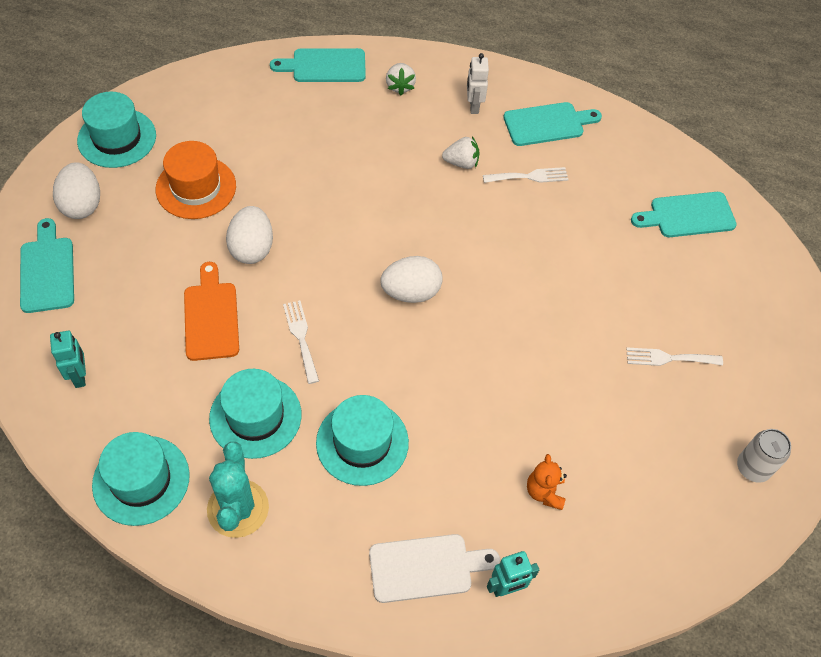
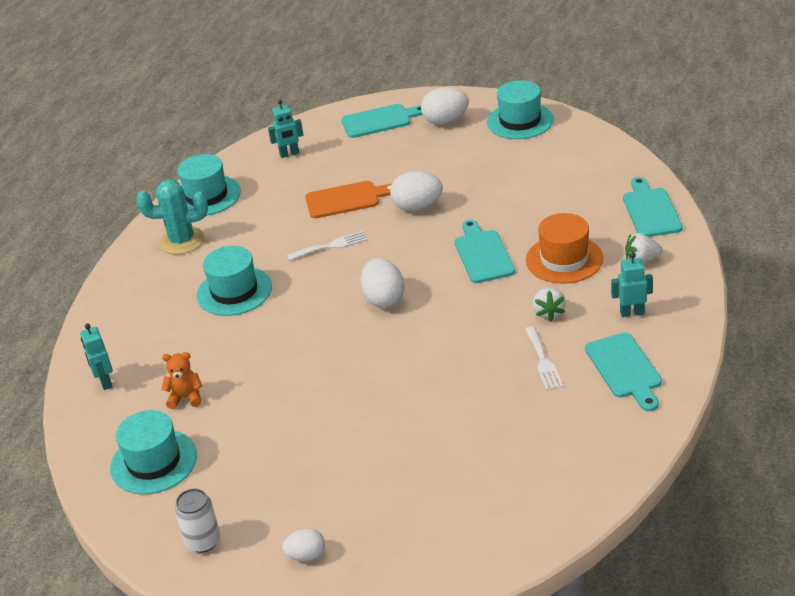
camera: 95 degrees right, 20 degrees down
(196, 187) = (476, 168): orange hat -> orange hat (564, 259)
(255, 416) = (257, 236): turquoise hat -> turquoise hat (154, 462)
(426, 567) = (127, 337): white cutting board -> none
(473, 106) = (632, 313): white robot -> turquoise robot
(668, 358) = (326, 476): white fork -> none
(688, 215) = (519, 489): turquoise cutting board -> turquoise cutting board (483, 254)
(766, 378) = (306, 555): none -> white egg

